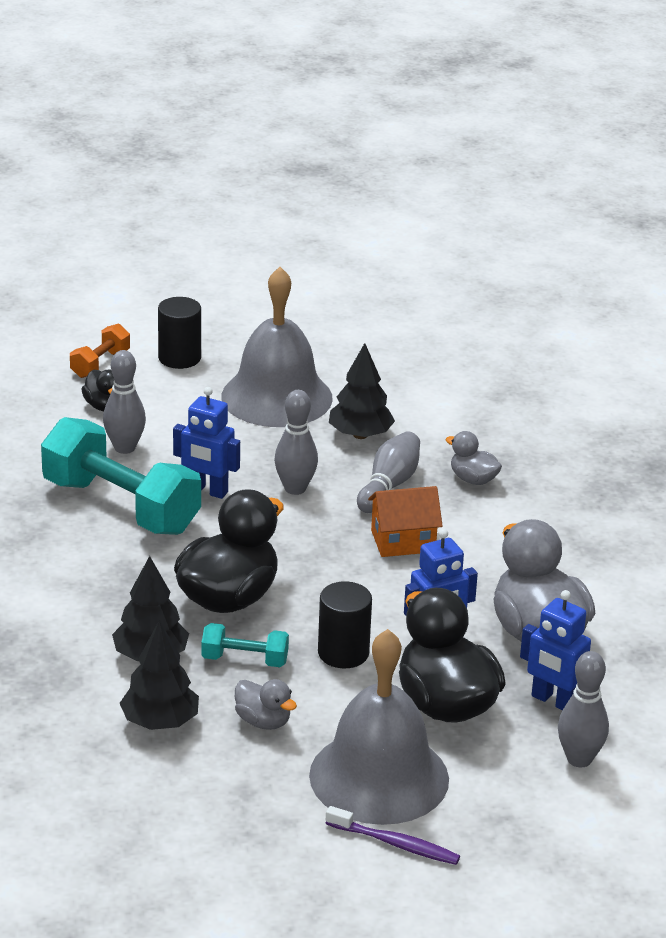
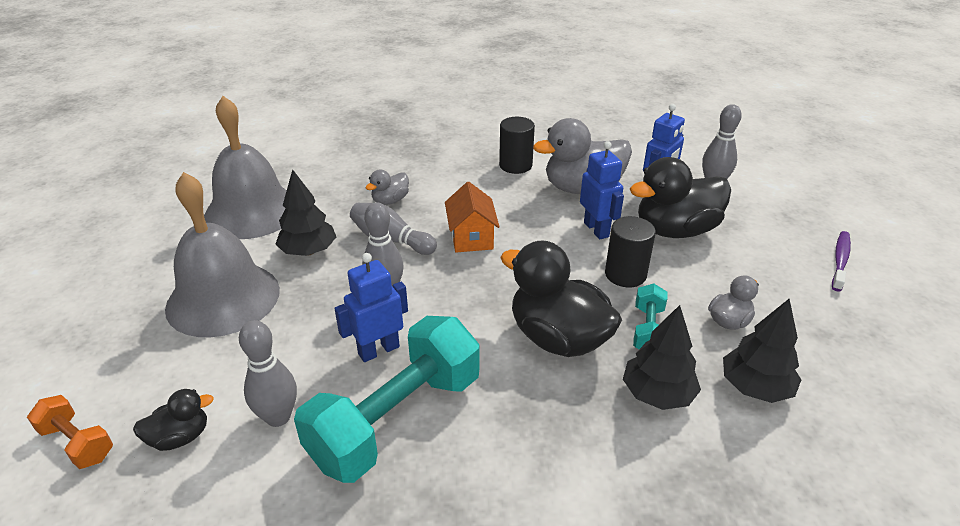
camera: 85 degrees left, 5 degrees up
(179, 358) = (106, 369): black cylinder -> black cylinder (515, 165)
(207, 491) = (378, 350): blue robot -> blue robot turned 150 degrees counterclockwise
(379, 777) = (770, 264): grey bell -> grey bell (252, 211)

